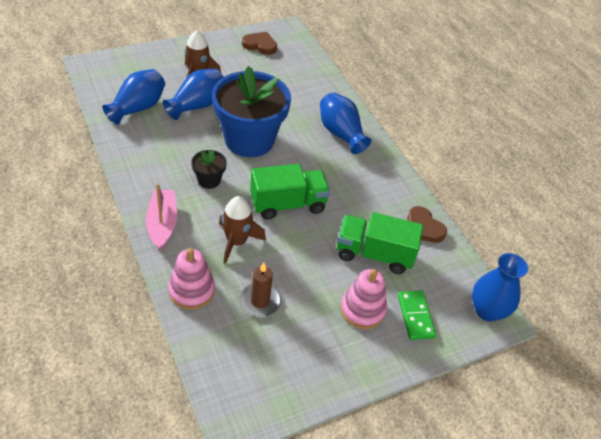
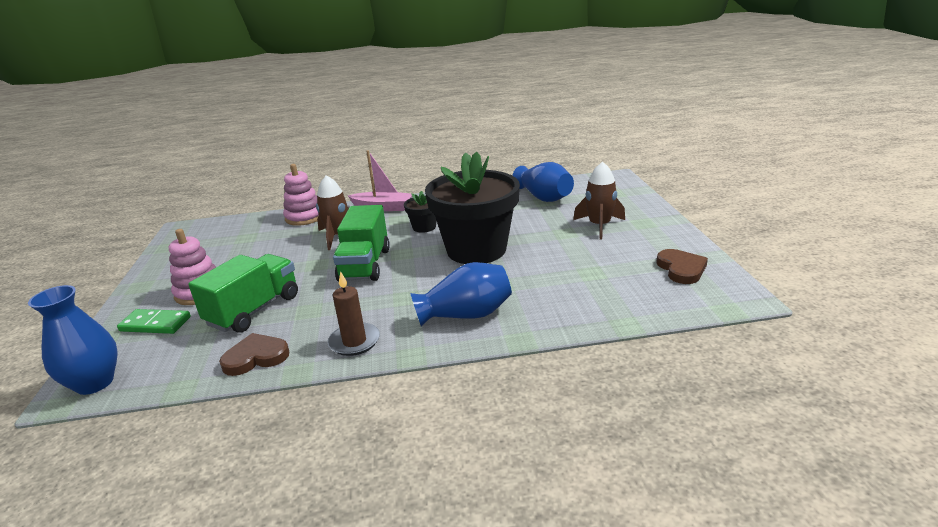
camera: 115 degrees right, 20 degrees down
(197, 105) = (544, 224): blue vase -> none
(249, 140) = (476, 250): blue flower pot -> black flower pot
(260, 45) = (681, 269): brown heart -> brown heart turned 45 degrees counterclockwise
(260, 301) = (265, 243): brown candle -> brown candle (354, 341)

